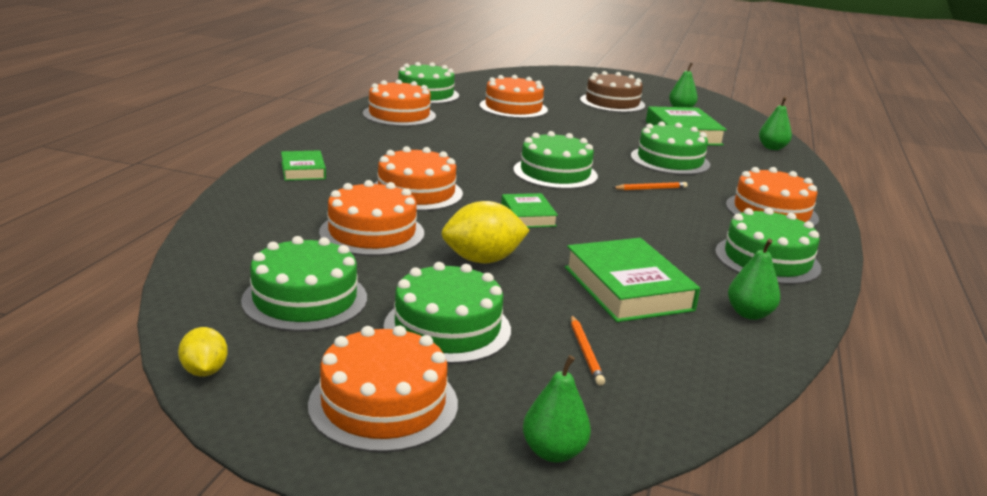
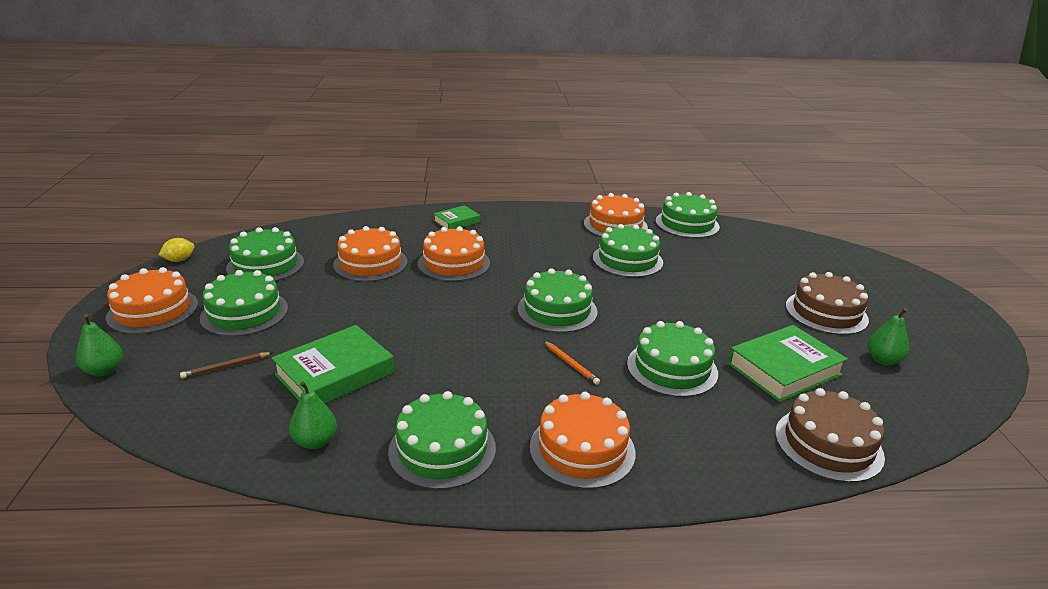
camera: 70 degrees right, 5 degrees up
(478, 128) = (627, 260): none -> green cake
(482, 260) = (351, 307): yellow lemon -> none
(513, 108) = (713, 265): orange cake -> none
(528, 216) = (446, 312): green book -> none
(585, 352) = (226, 367): orange pencil -> brown pencil
(772, 148) = (828, 444): green pear -> brown cake

